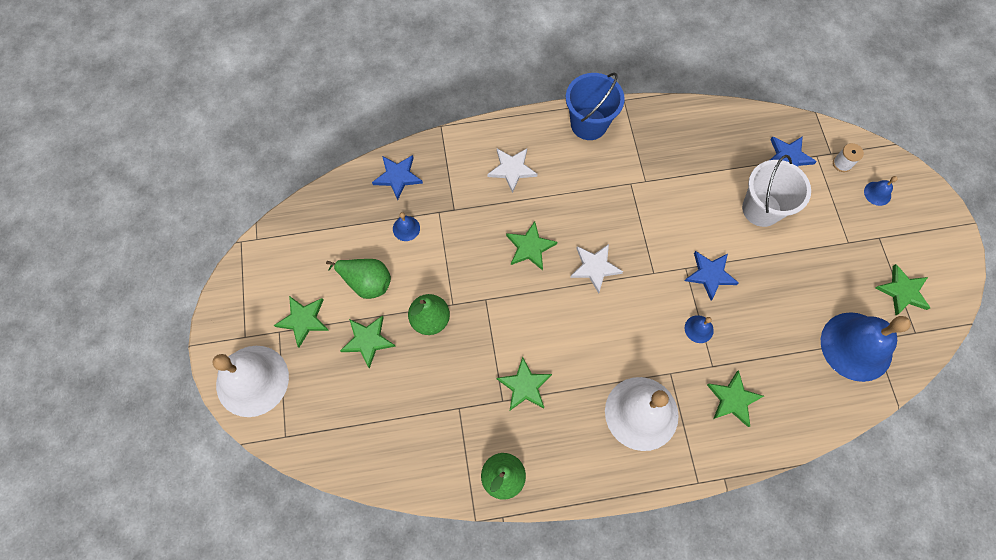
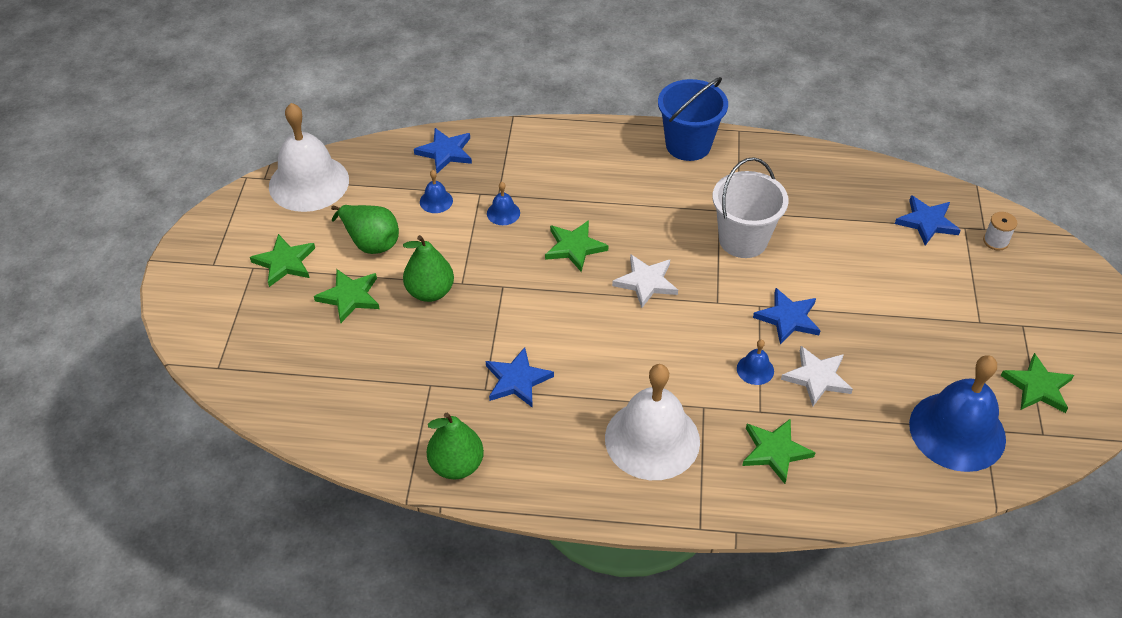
camera: 15 degrees right, 20 degrees down
(252, 380) = (204, 306): white bell -> white bell (309, 183)
(512, 169) = (580, 170): white star -> white star (817, 377)
(524, 386) = (517, 380): green star -> blue star
(761, 209) = (875, 266): white bucket -> white bucket (743, 240)
(877, 193) = (1033, 280): blue bell -> blue bell (503, 213)

